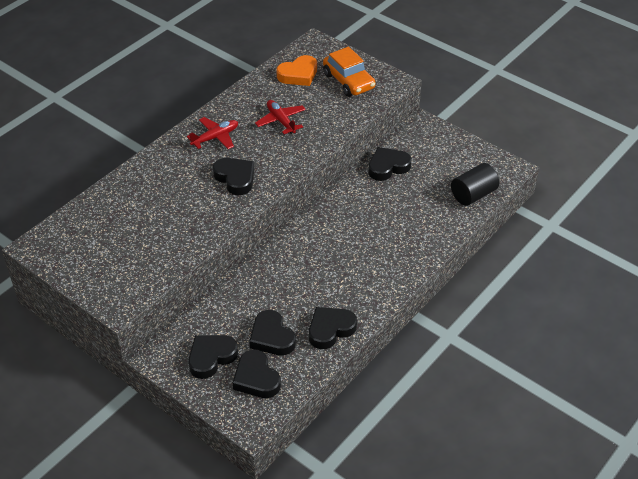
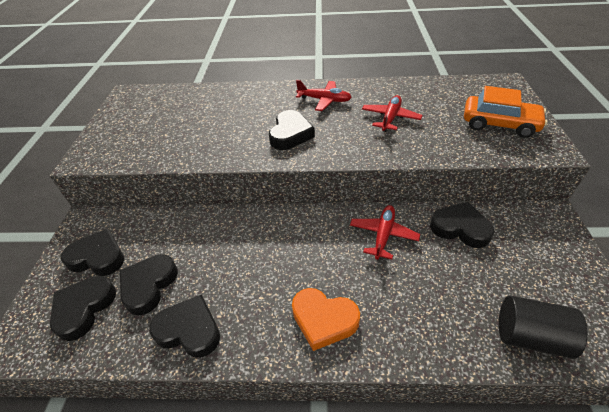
camera: 55 degrees right, 0 degrees up
(298, 74) = (457, 96): orange heart -> orange heart (324, 320)
(348, 81) = (499, 124): orange car -> orange car turned 90 degrees counterclockwise
(355, 203) = (383, 235): none -> red plane

